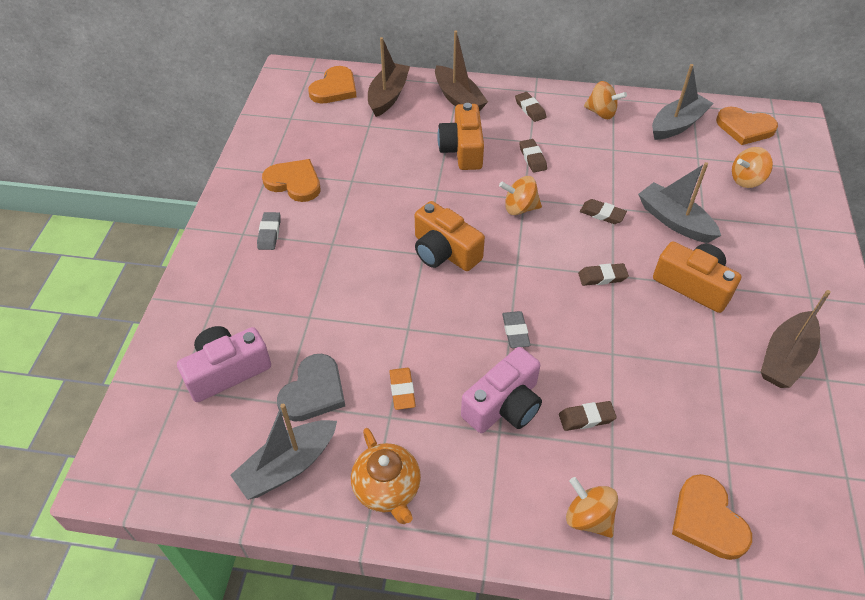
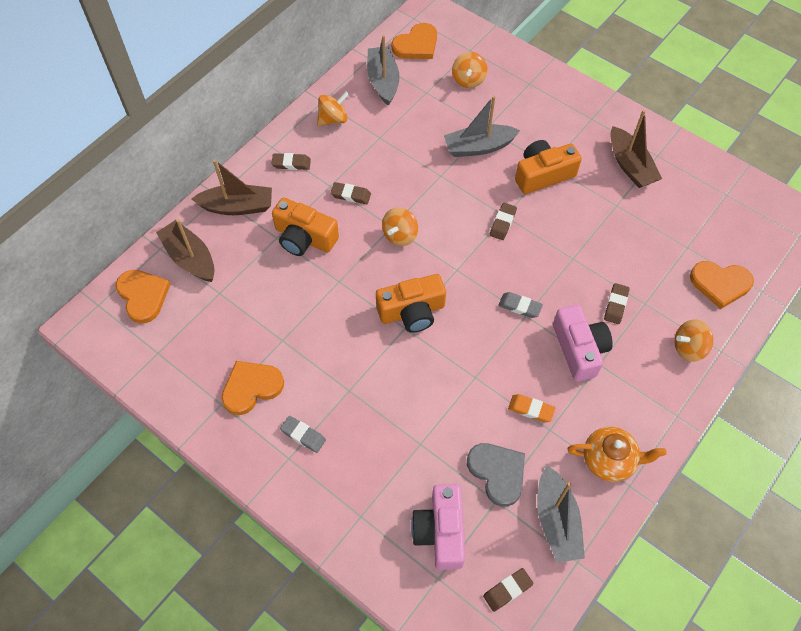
camera: 60 degrees left, 10 degrees up
(602, 214) = (442, 186): brown eraser -> brown eraser (507, 590)

